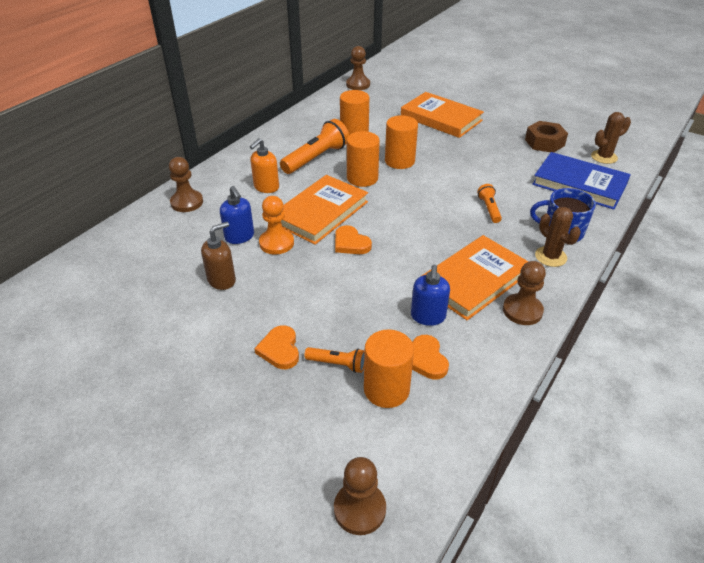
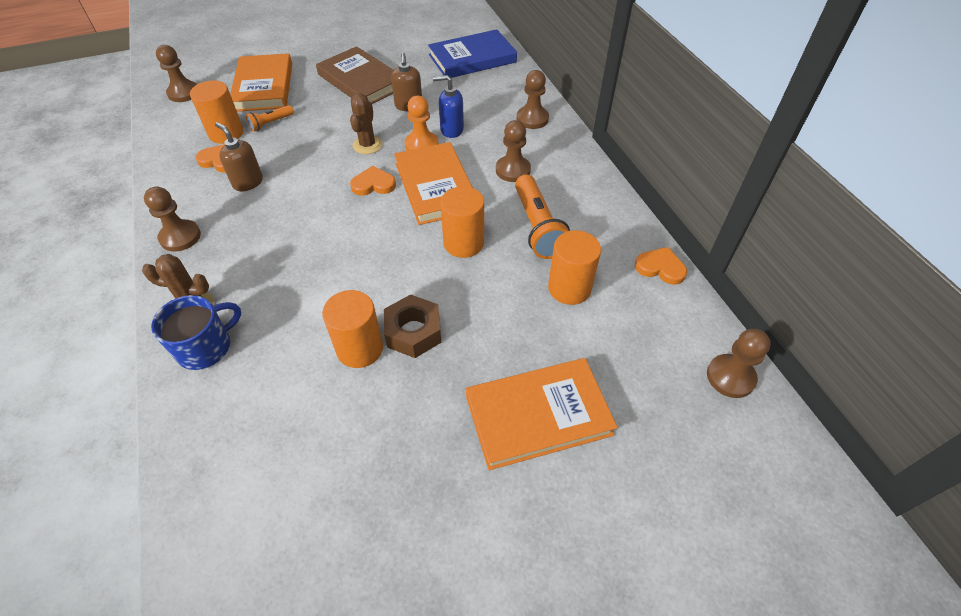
camera: 125 degrees right, 10 degrees up
(200, 341) = (361, 81): none -> brown book
(266, 187) = (513, 170): orange soap dispenser -> brown pawn
(280, 349) = (313, 106): orange heart -> orange heart (660, 268)
(399, 161) = (467, 294): orange cylinder -> orange cylinder (359, 348)
(428, 316) = (248, 182): blue soap dispenser -> brown soap dispenser
(474, 280) = (242, 231): orange book -> orange book (263, 87)
(489, 209) = (305, 312): orange flashlight -> none
(544, 142) = (356, 506): brown nut -> brown nut (413, 332)
(579, 184) = (238, 450): blue book -> blue book (472, 58)
(604, 157) = (244, 559): brown cactus -> brown cactus (367, 145)

